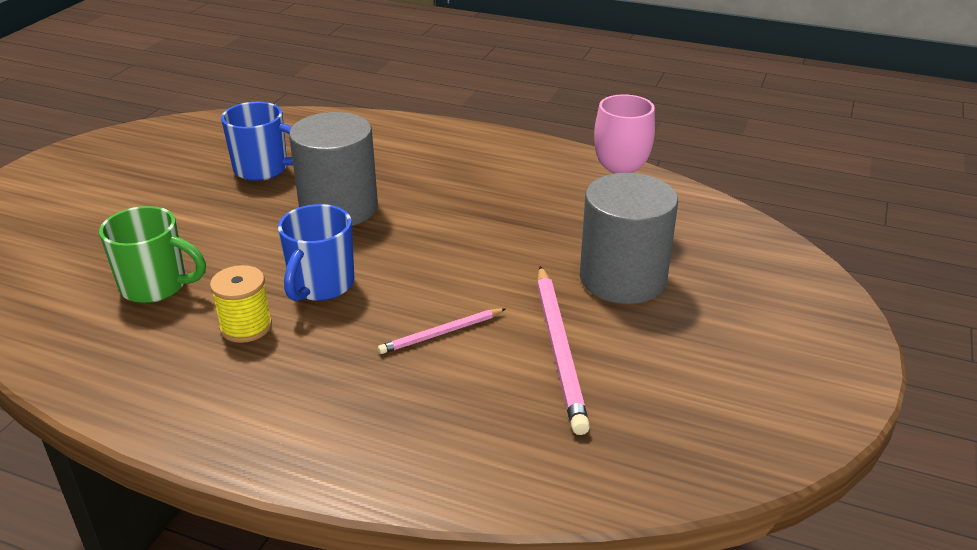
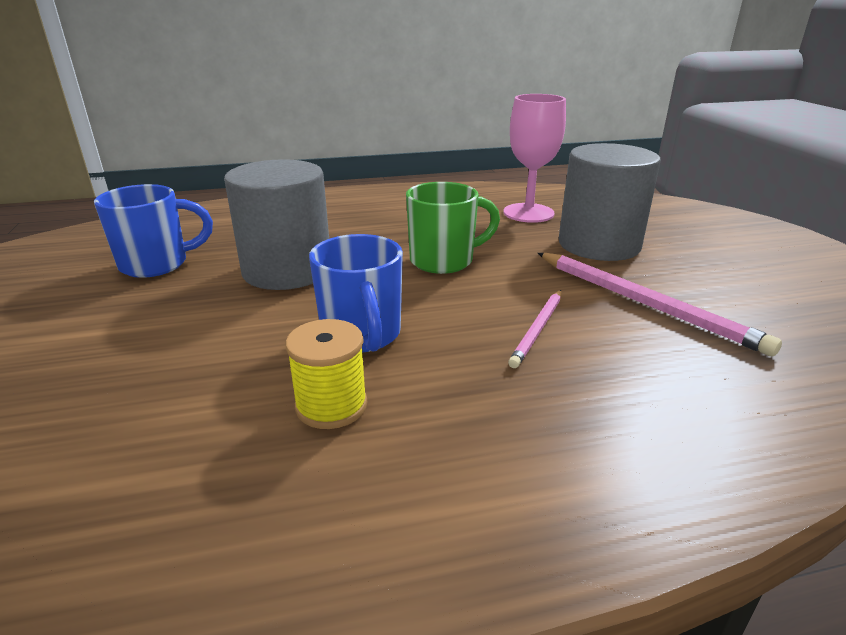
camera: 35 degrees left, 5 degrees down
(156, 286) = (148, 412): green mug -> green mug (444, 261)

